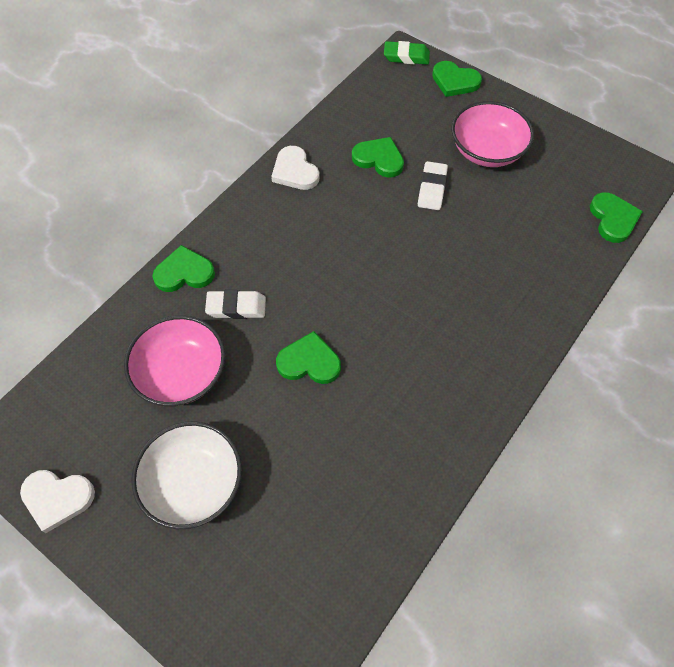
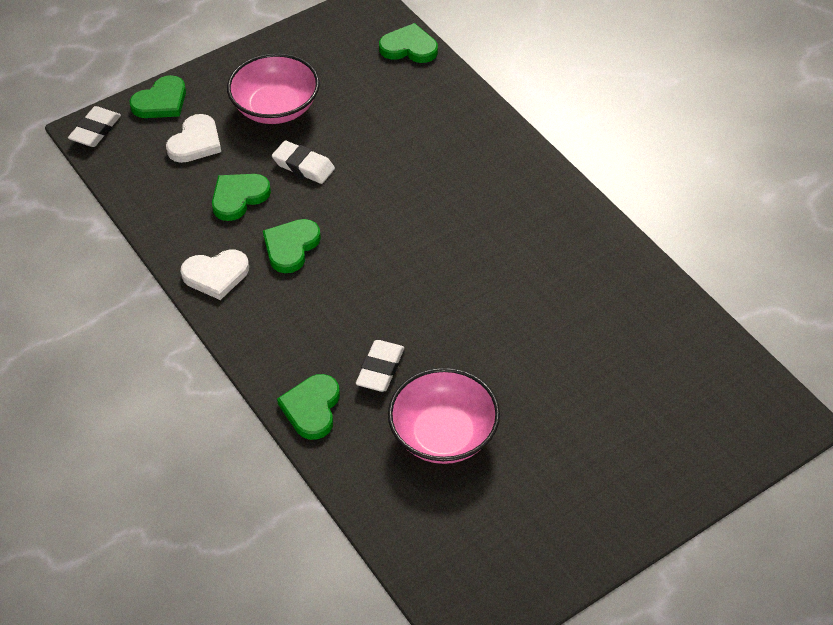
camera: 70 degrees left, 10 degrees down
(57, 498) = (551, 570): white heart -> white heart (195, 142)
(194, 483) = (573, 446): white bowl -> none
(309, 362) = (473, 322): green heart -> green heart (291, 247)
(406, 56) = (95, 130): green eraser -> white eraser

